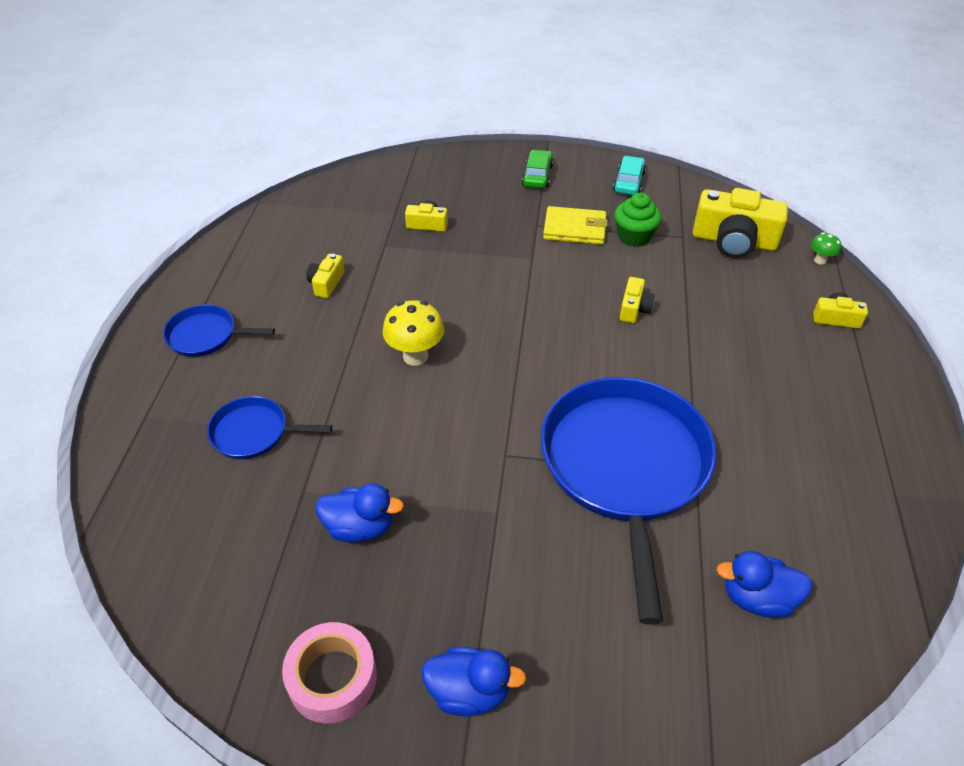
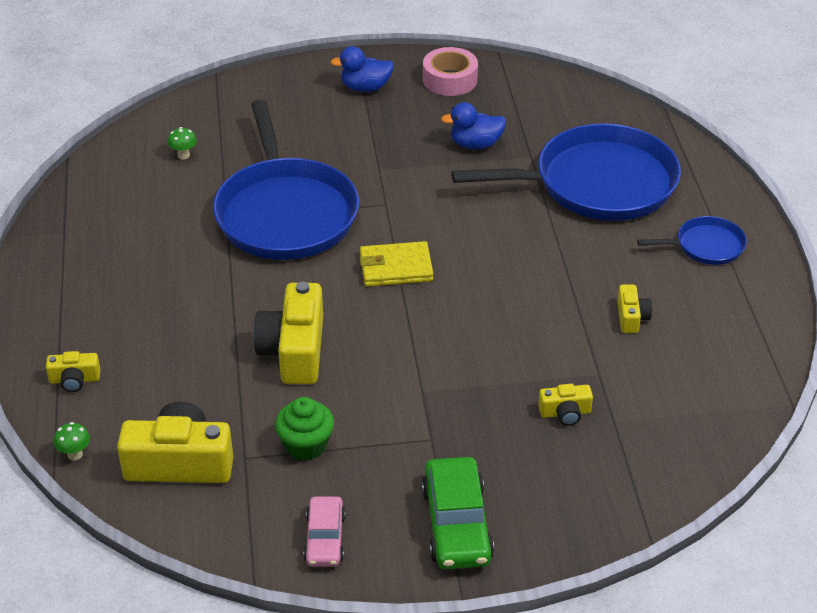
camera: 165 degrees right, 5 degrees down
(254, 432) = (597, 183): blue pan -> blue pan, size x2.17
(415, 356) = (498, 264): yellow mushroom -> none
(537, 175) = (456, 524): green car -> green car, size x1.60
(575, 229) = (382, 442): yellow wallet -> yellow wallet (396, 268)
(629, 182) = (325, 538): turquoise car -> pink car
(634, 308) = (294, 350): yellow camera -> yellow camera, size x2.01
(757, 598) = (183, 155): blue duck -> green mushroom

